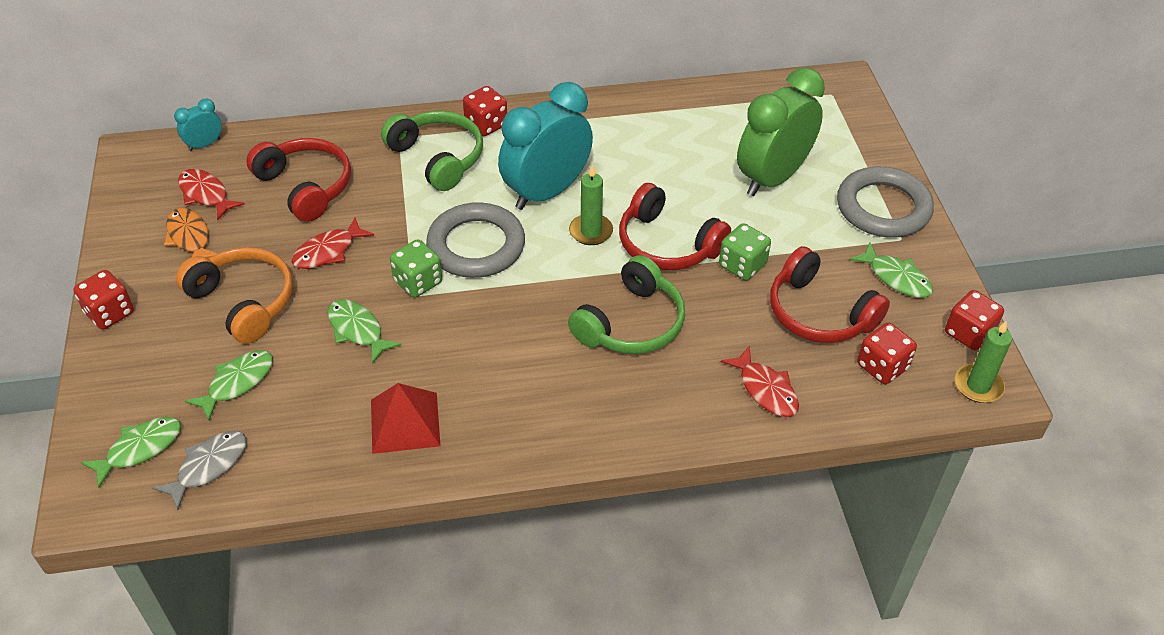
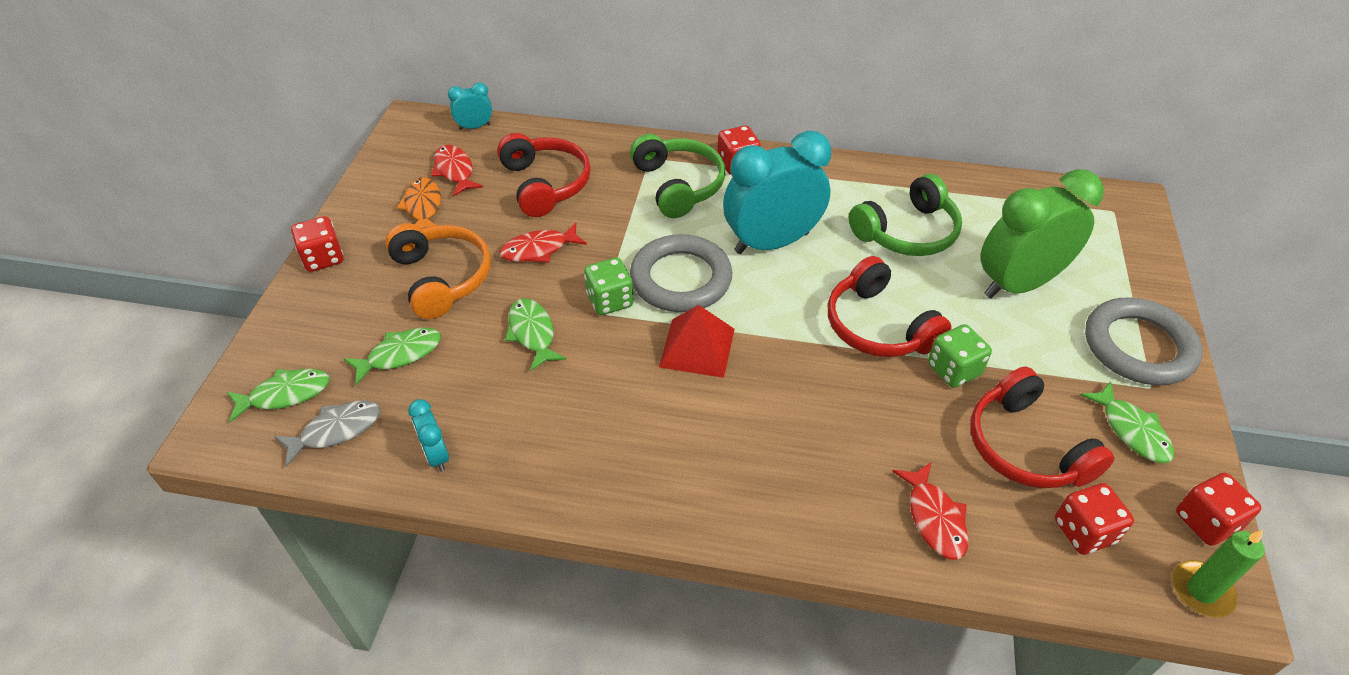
camera: 20 degrees right, 0 degrees up
(317, 461) = (436, 455): none -> turquoise clock
(405, 422) = (537, 441): red pyramid -> red pyramid (697, 347)
(591, 231) = (802, 293): green candle -> none
(631, 323) = (809, 401): green headphones -> green headphones (907, 232)

